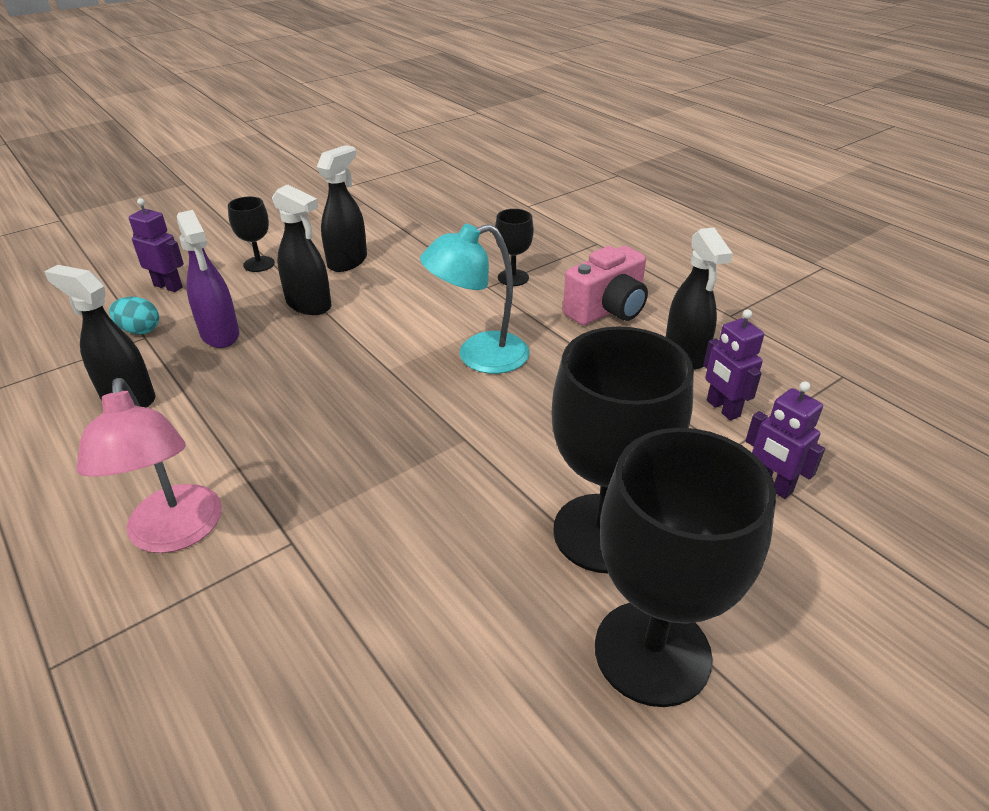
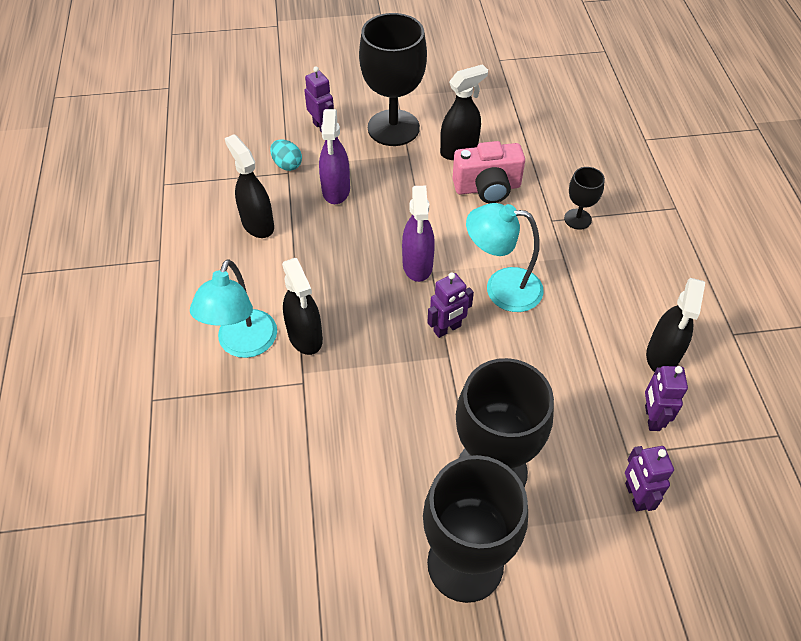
camera: 30 degrees right, 15 degrees up
(175, 534) = (243, 345): pink lamp -> turquoise lamp
(259, 264) = (393, 128): black goblet -> black goblet, size x2.10
(309, 305) = (408, 185): black spray bottle -> black spray bottle (305, 337)
(367, 369) = (417, 265): none -> purple spray bottle
(445, 414) = (447, 329): none -> purple robot
(607, 310) = (631, 285): pink camera -> pink camera (487, 188)

